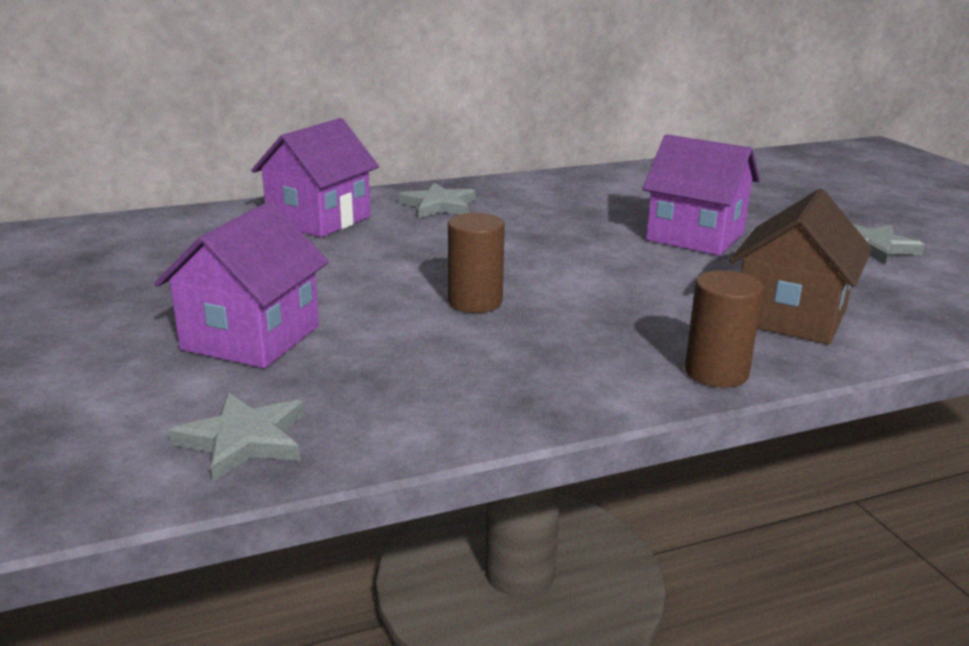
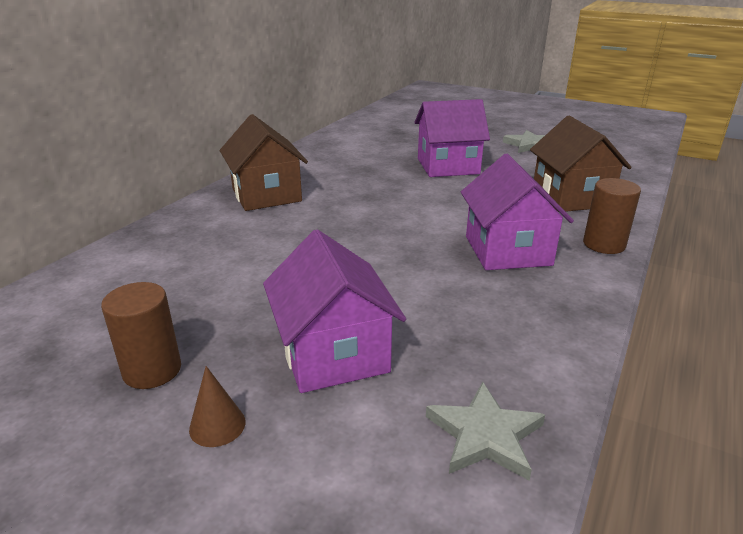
camera: 40 degrees left, 5 degrees up
(100, 341) = (217, 425): none -> brown cone
(319, 219) = (199, 236): purple house -> purple house (507, 251)
(438, 205) = (266, 195): grey star -> brown house
(475, 302) = (419, 255): brown cylinder -> brown cylinder (152, 370)

